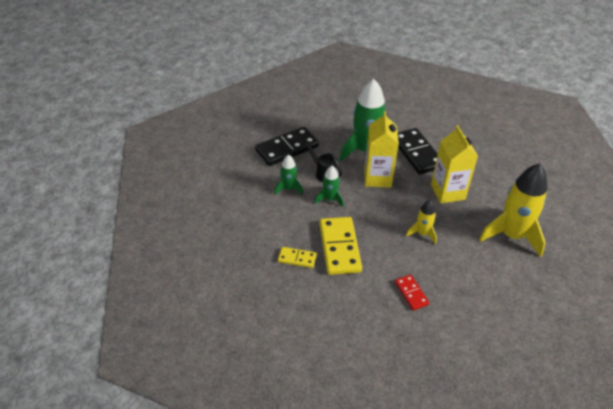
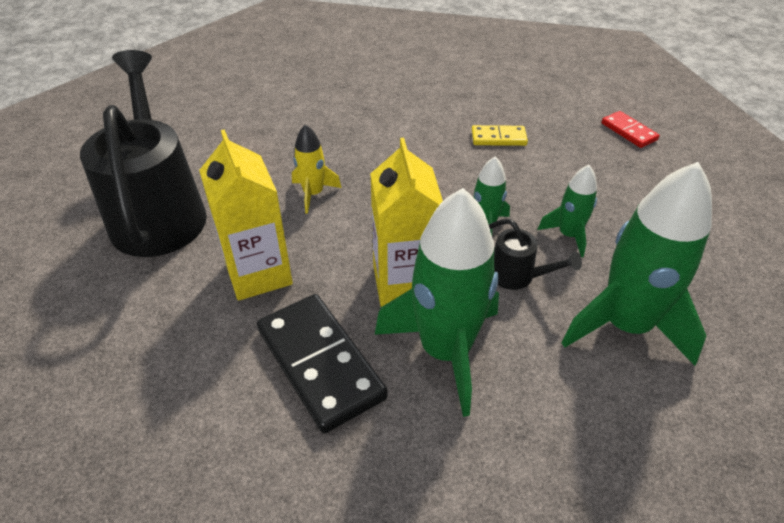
camera: 170 degrees right, 0 degrees up
(287, 148) = (625, 325): black domino -> green rocket
(340, 247) = (442, 158): yellow domino -> none
(411, 293) = (331, 121): red domino -> red domino (629, 131)
(511, 235) = (158, 211): yellow rocket -> black watering can

